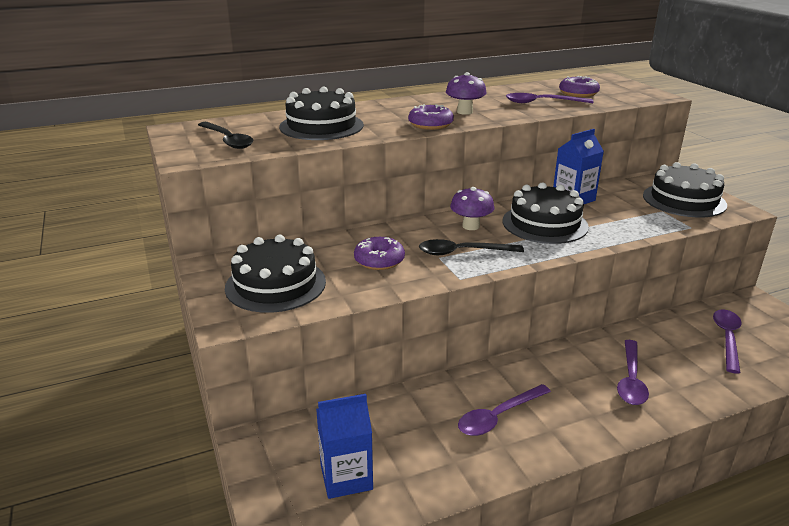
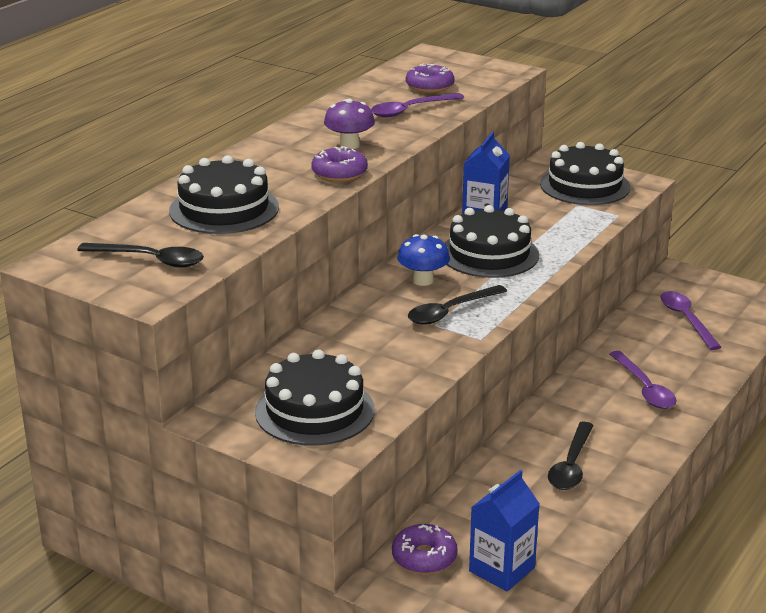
camera: 35 degrees left, 0 degrees up
(379, 260) = (382, 349): purple donut -> purple donut (424, 557)
(471, 226) = (423, 280): purple mushroom -> blue mushroom
(498, 416) = (571, 465): purple spoon -> black spoon

